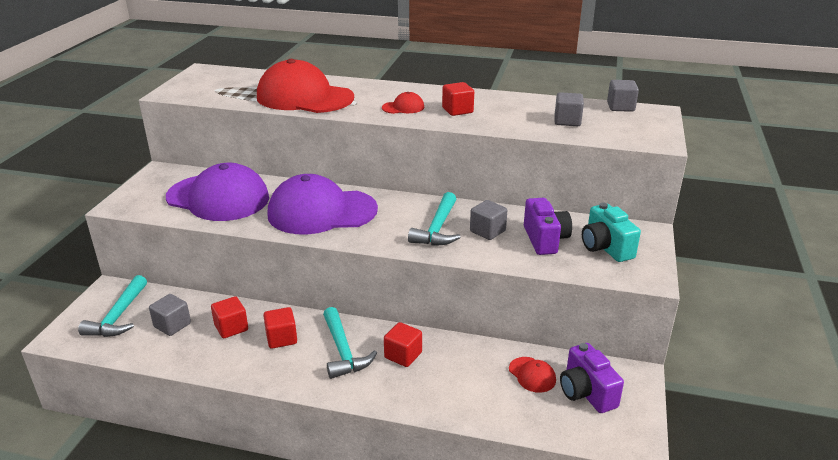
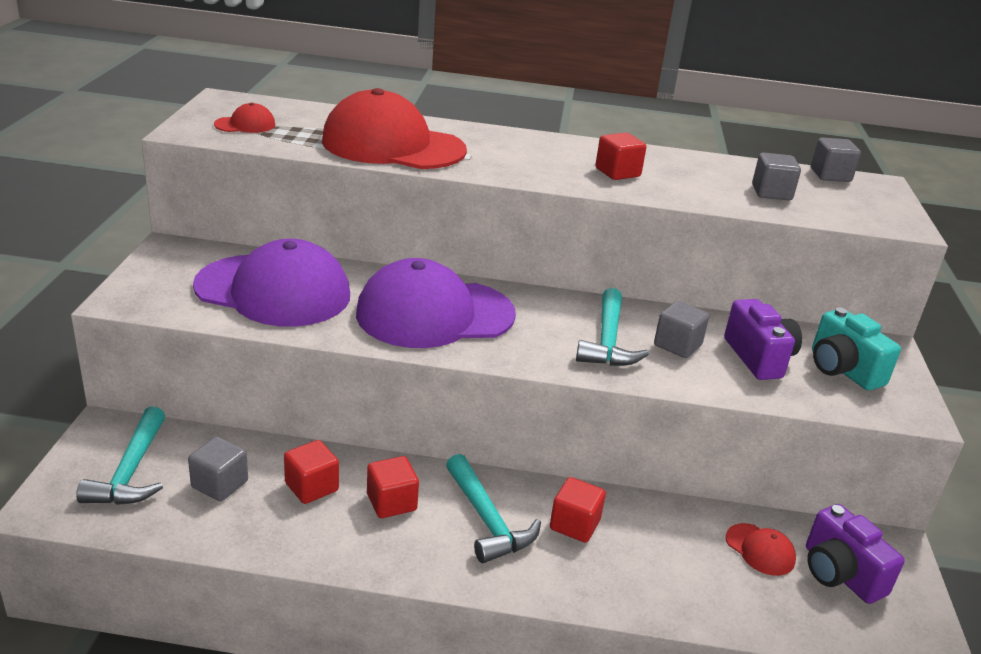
camera: 10 degrees left, 0 degrees up
(403, 107) = (540, 165): red cap -> red cap (245, 125)

